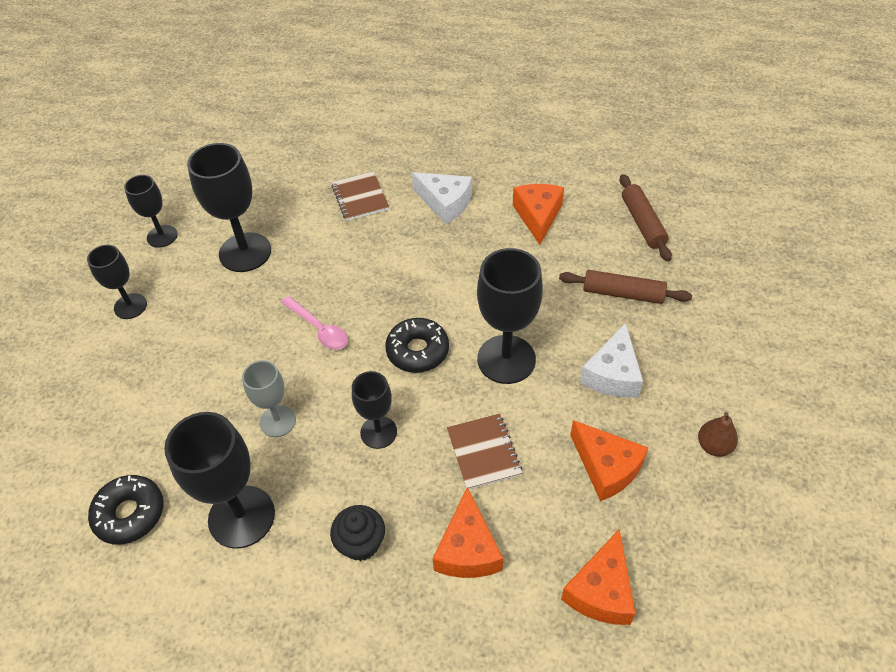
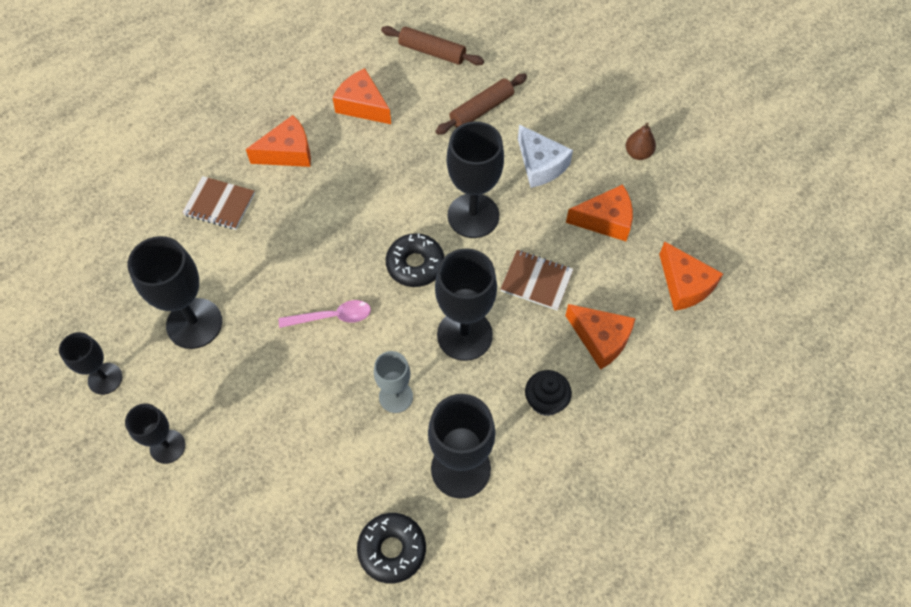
camera: 55 degrees left, 10 degrees up
(378, 432) = (464, 335): black goblet -> black goblet, size x1.69
(445, 203) = (288, 152): white cheese -> orange cheese

